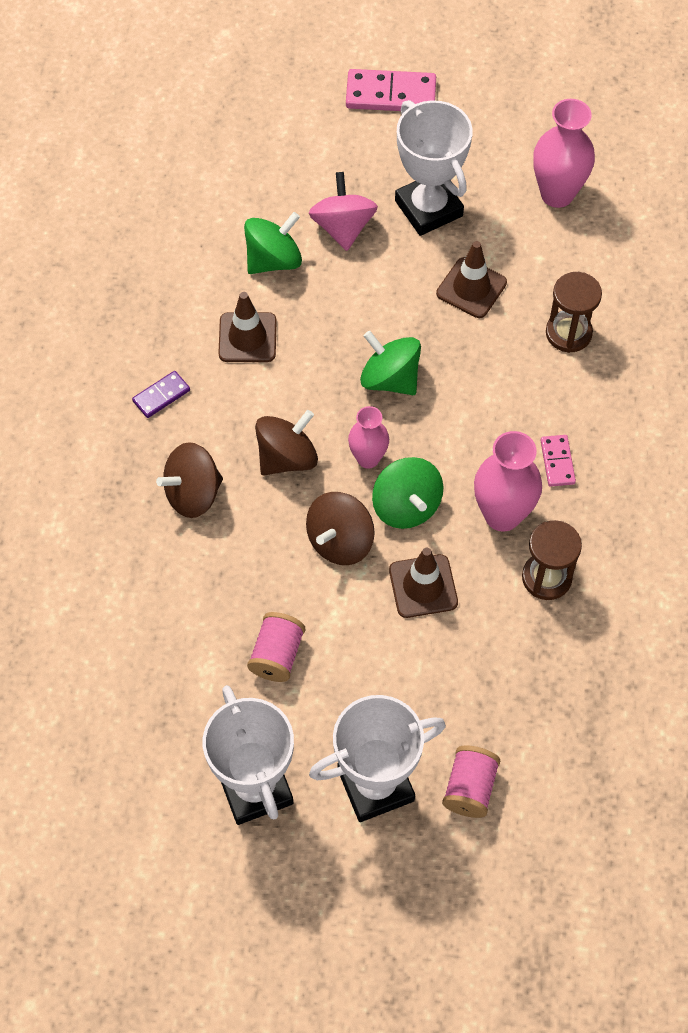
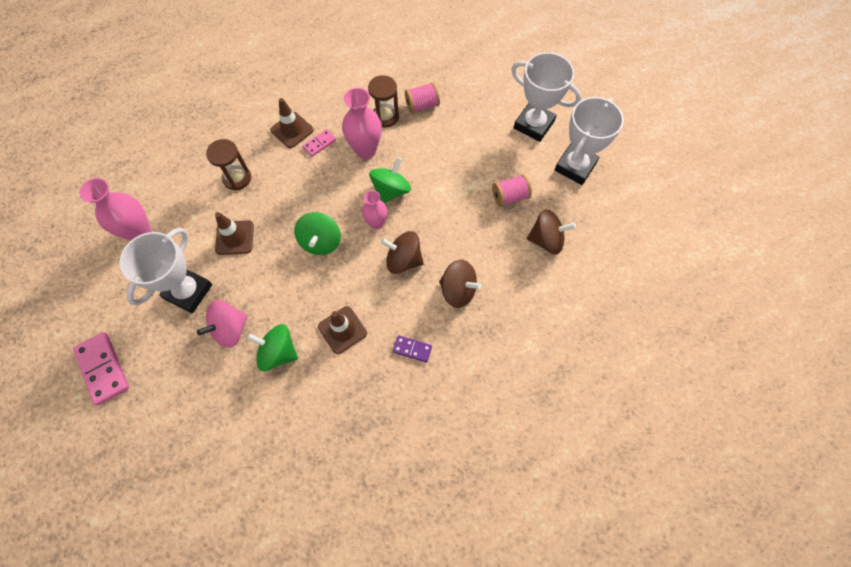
camera: 125 degrees left, 5 degrees up
(340, 541) = (431, 207): brown spinning top -> brown spinning top (546, 240)
(423, 586) = (427, 160): brown traffic cone -> brown traffic cone (292, 130)
(470, 788) = (505, 93): pink spool -> pink spool (422, 105)

